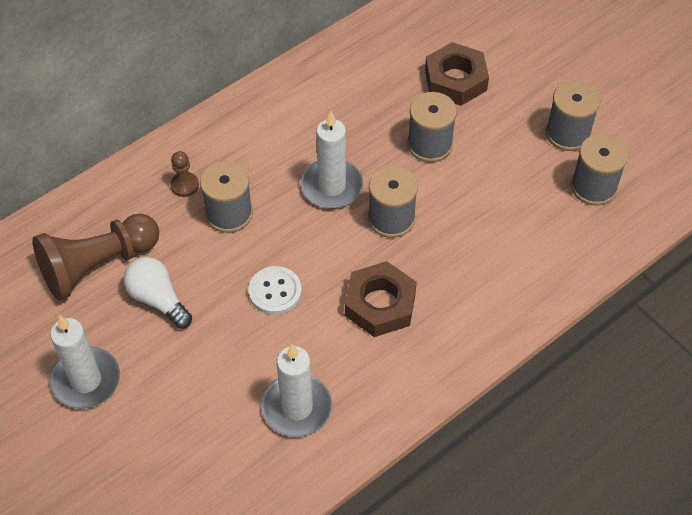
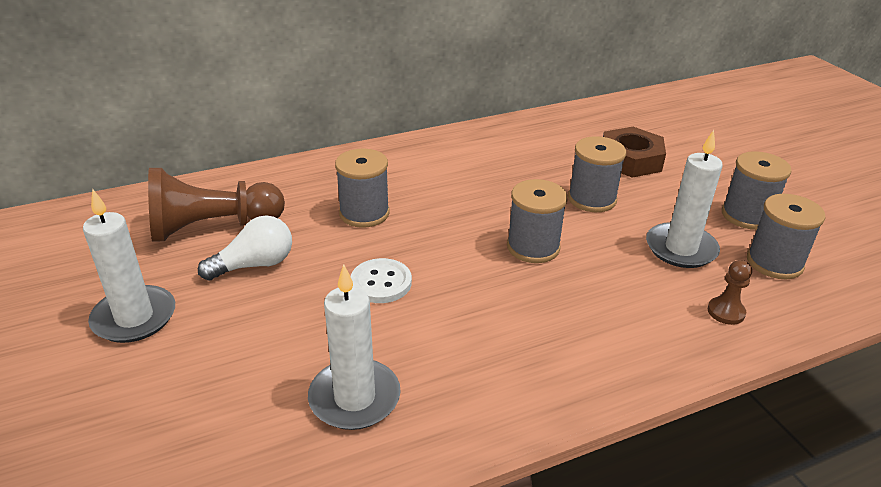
camera: 15 degrees right, 20 degrees down
(158, 299) = (254, 265): white light bulb -> white light bulb turned 90 degrees clockwise
(184, 185) = (332, 186): brown pawn -> brown pawn (726, 312)
(332, 186) = (478, 212): white candle -> white candle (681, 248)
(380, 304) = (495, 317): brown nut -> none

